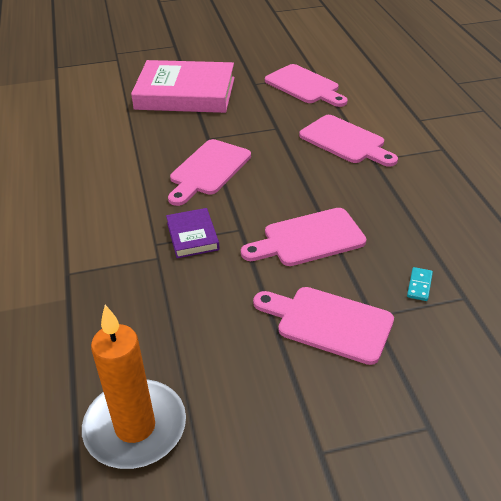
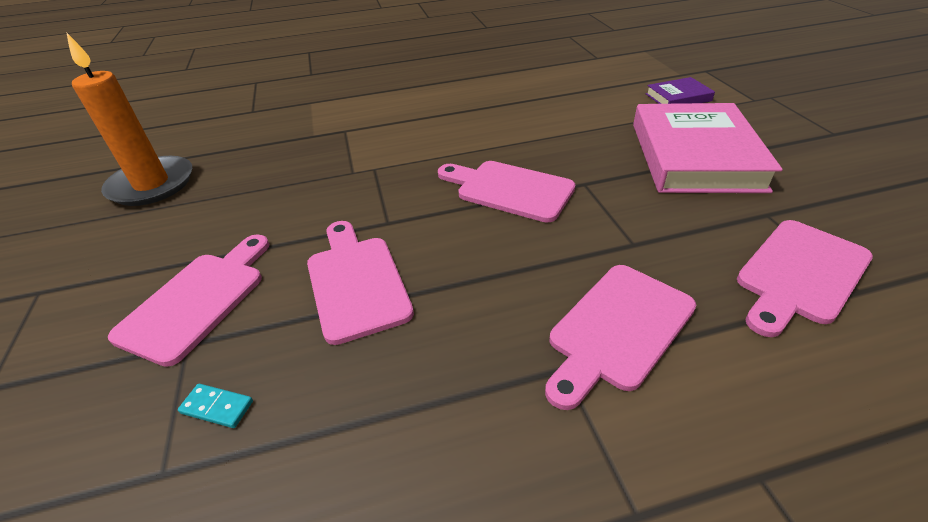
camera: 90 degrees right, 0 degrees up
(192, 236) = (381, 190): purple book -> purple book (678, 97)

